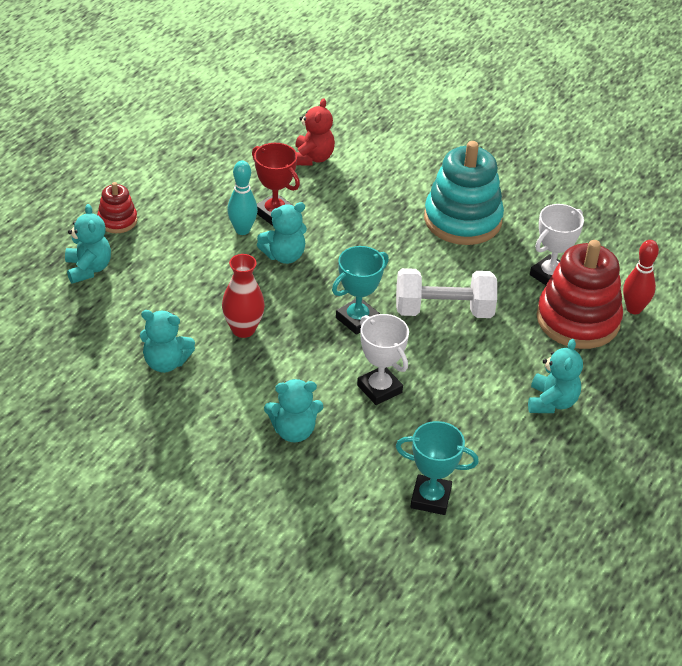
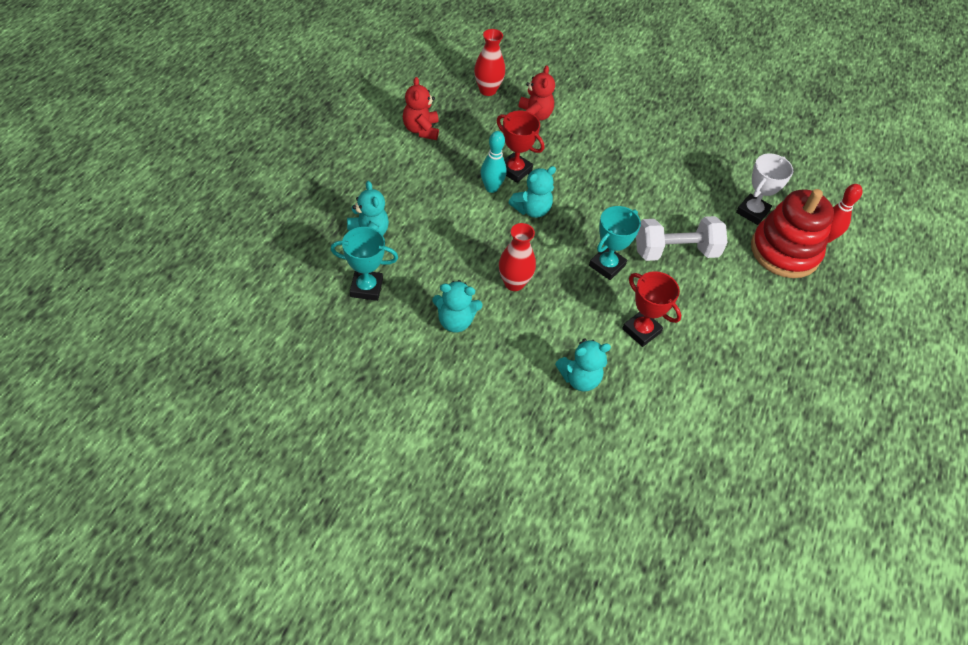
camera: 10 degrees left, 10 degrees up
(117, 221) = (383, 186): red stacking toy -> none
(176, 164) = (421, 129): none -> red teddy bear
(265, 127) = (488, 90): none -> red vase
(379, 389) = (641, 330): white trophy -> red trophy
(430, 498) = (709, 433): turquoise trophy -> turquoise trophy (366, 288)
(462, 220) = (669, 165): turquoise stacking toy -> none
(551, 402) = (784, 330): turquoise teddy bear -> none

